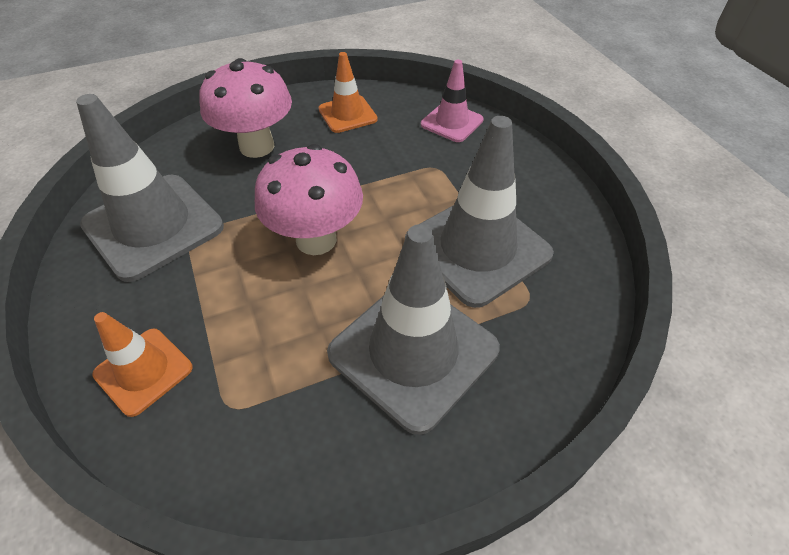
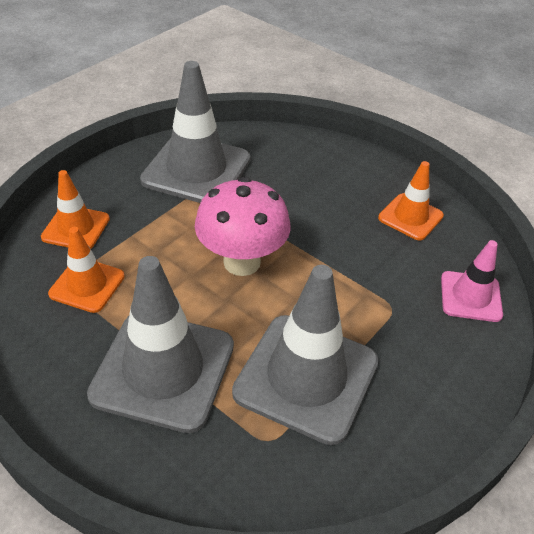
camera: 60 degrees right, 5 degrees down
(248, 386) = (87, 285): none -> orange traffic cone
(257, 146) = (319, 181): pink mushroom -> none

